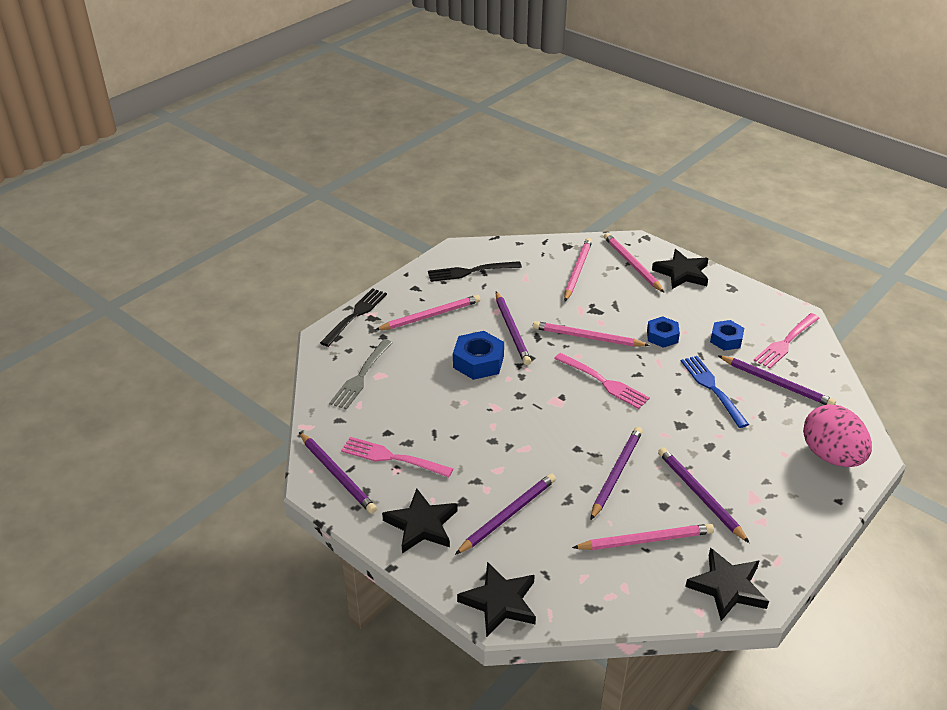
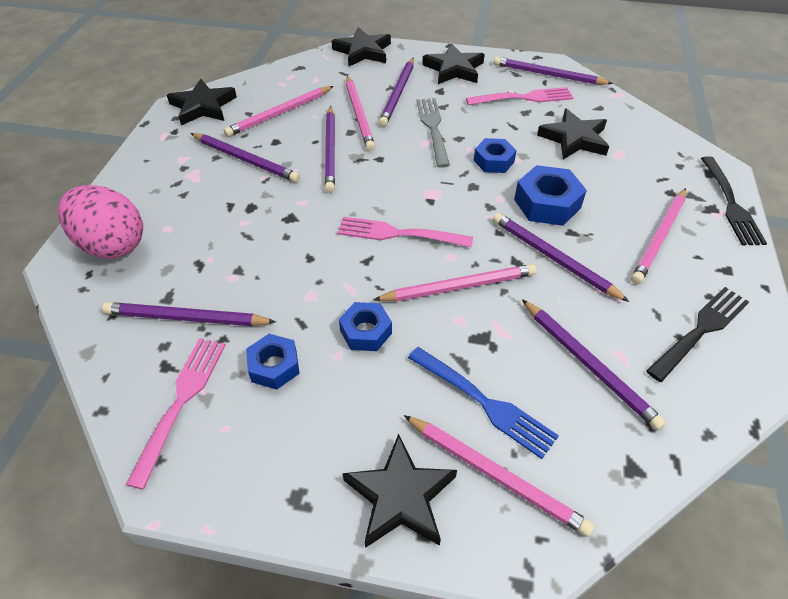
camera: 150 degrees right, 10 degrees up
(361, 376) = (633, 146): grey fork -> grey fork (433, 129)
(398, 400) = (574, 139): none -> black star
(484, 408) = (493, 161): none -> blue nut
(547, 281) = (588, 364): none -> purple pencil
(577, 271) = (566, 410): pink pencil -> pink pencil (359, 115)
(713, 389) = (268, 276): blue fork -> blue fork (483, 402)

